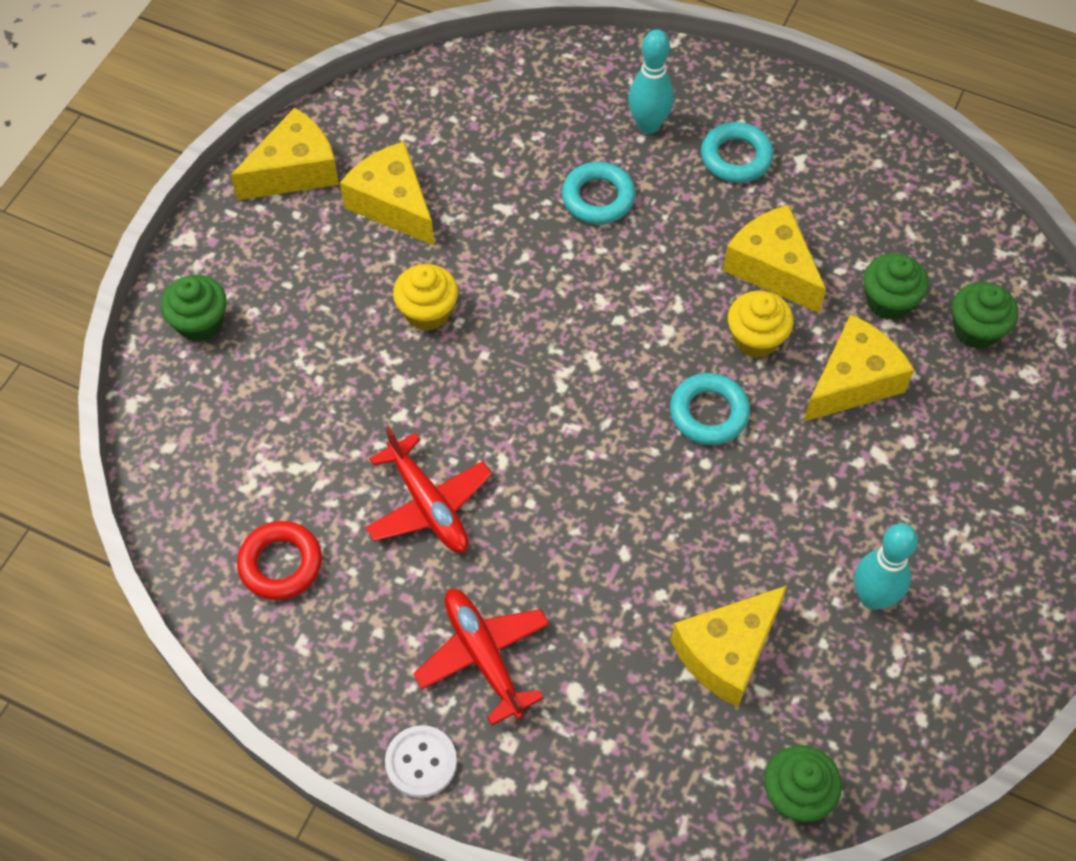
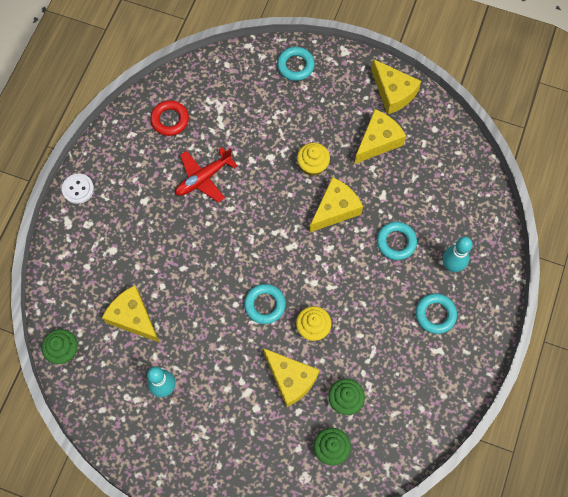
camera: 85 degrees right, 10 degrees up
(200, 323) = (295, 66): green cupcake -> turquoise ring
(483, 656) = (128, 209): red plane -> none
(772, 268) = (360, 336): yellow cheese -> yellow cheese (335, 209)

